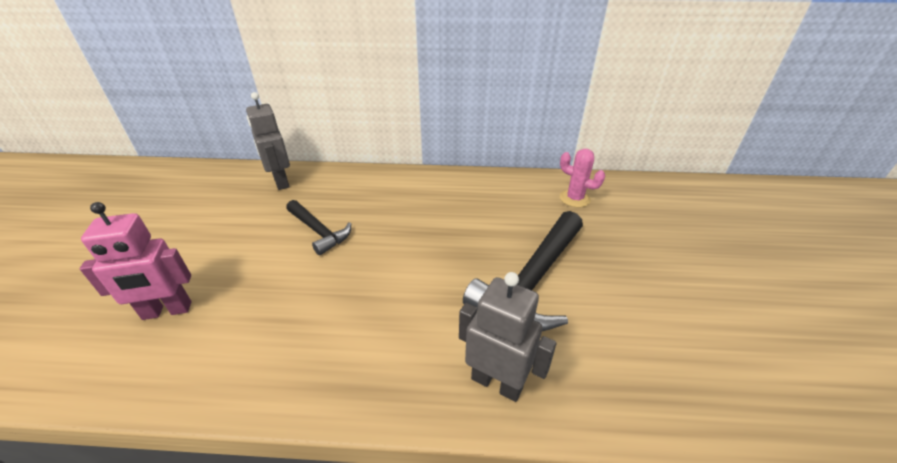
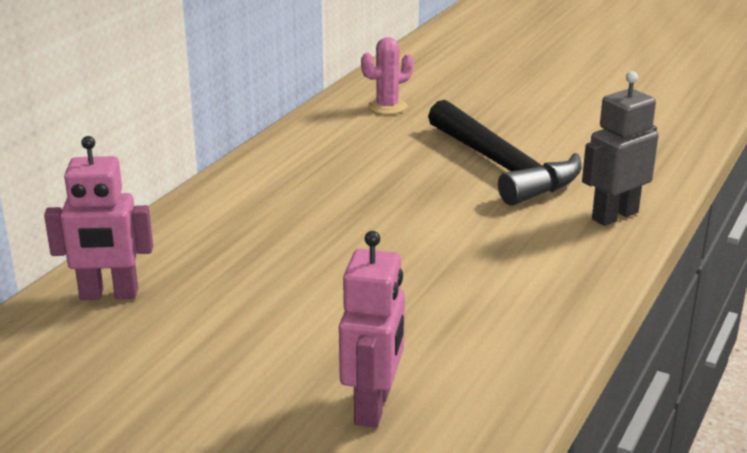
camera: 65 degrees left, 10 degrees down
(281, 182) = (109, 295): grey robot -> pink robot
(318, 231) = (293, 276): black hammer -> none

